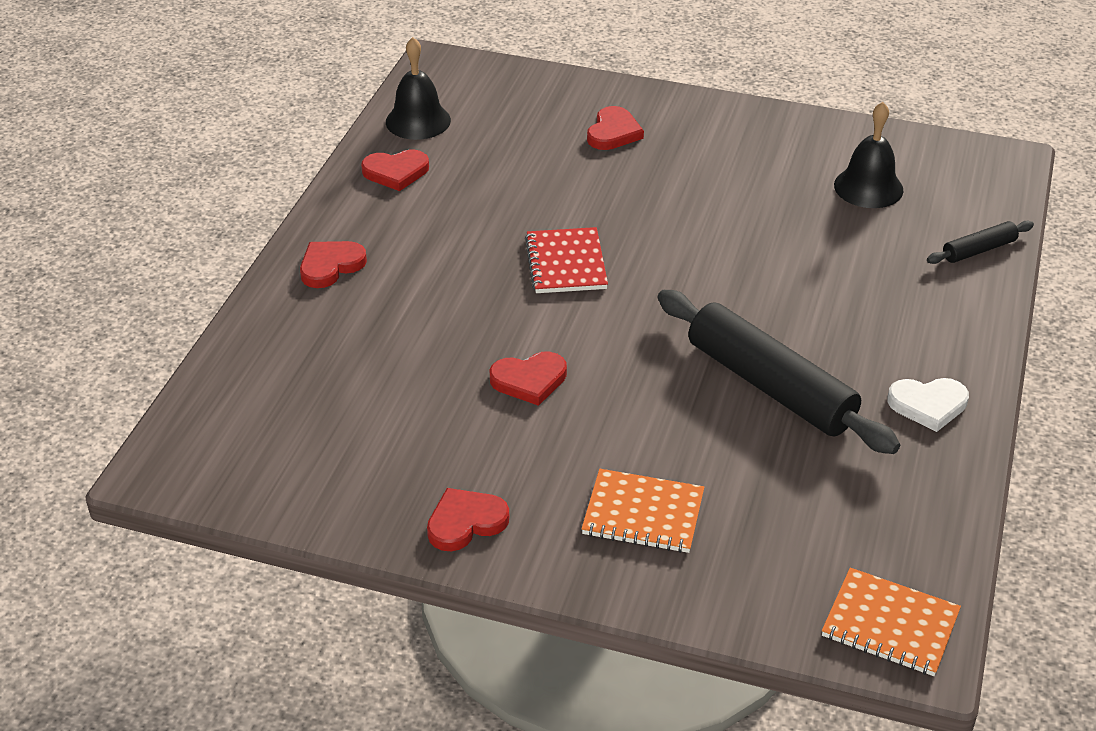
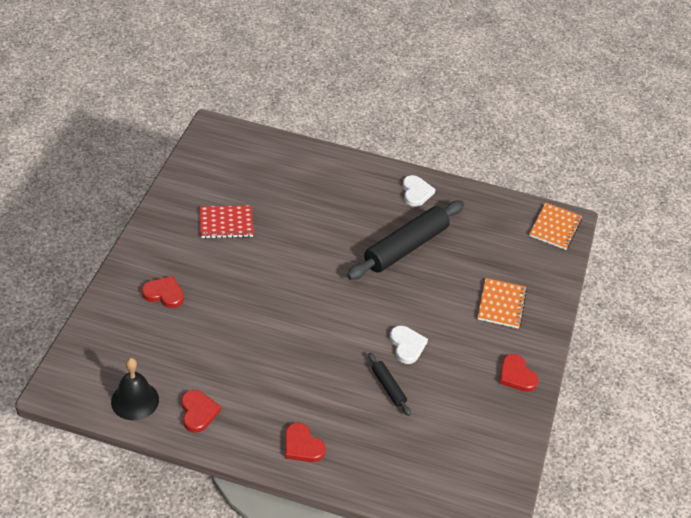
camera: 95 degrees left, 5 degrees up
(529, 380) = (407, 346): red heart -> white heart
(566, 263) = (302, 325): red notebook -> red notebook (226, 223)
(868, 187) = (235, 185): black bell -> none
(979, 250) = (295, 153): black rolling pin -> black rolling pin (388, 387)

